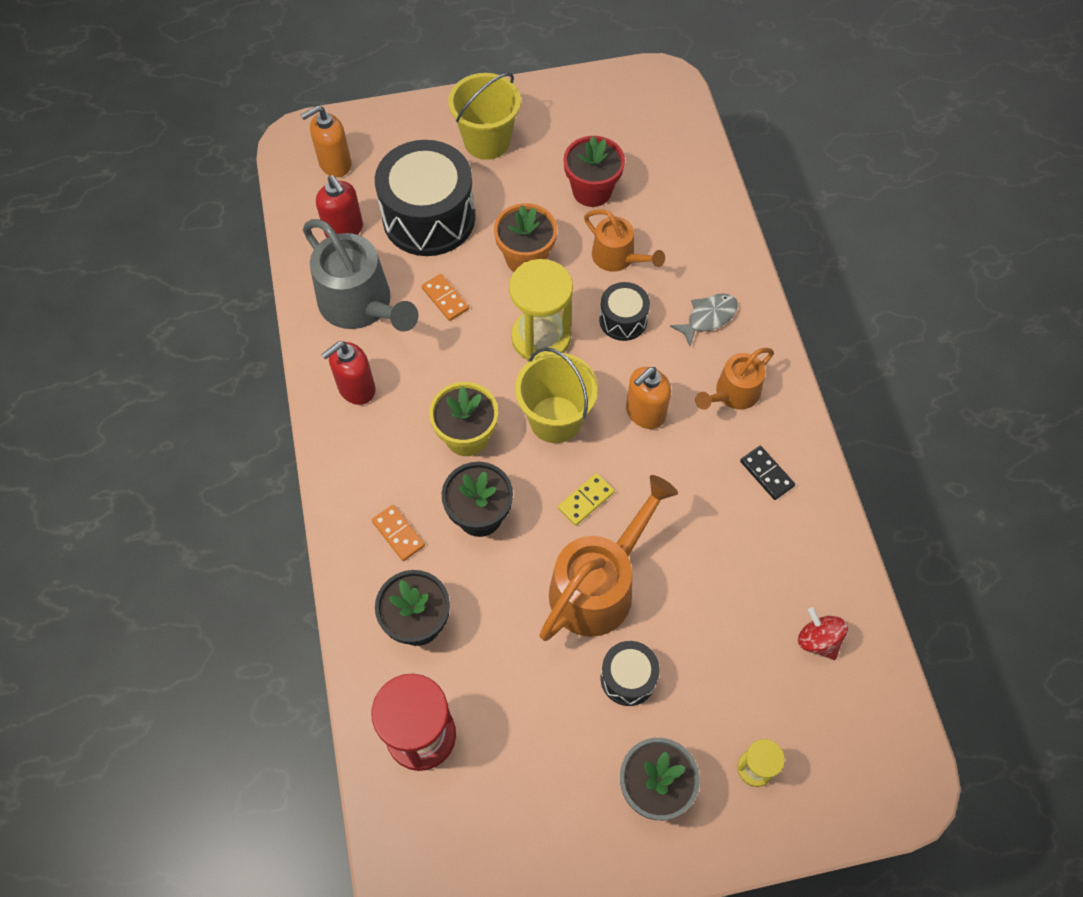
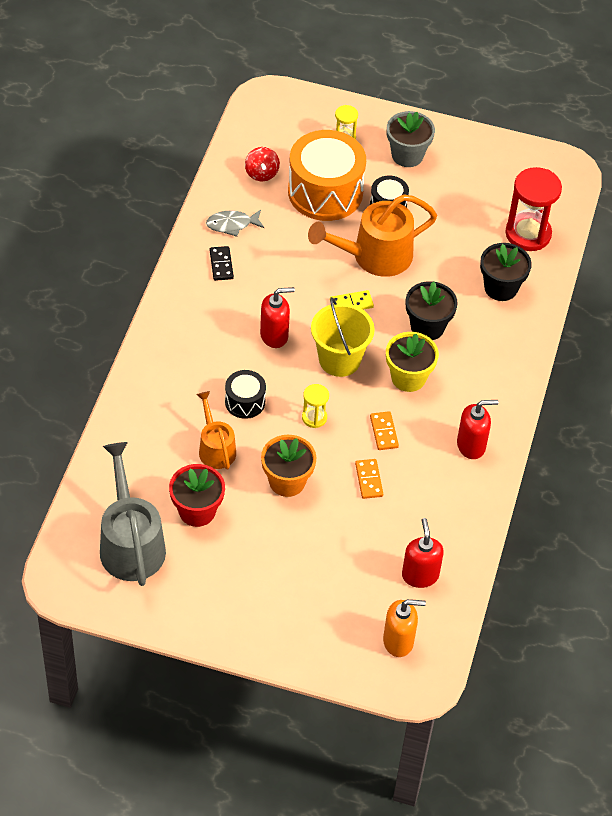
camera: 155 degrees left, 10 degrees down
(361, 305) = (437, 506): grey watering can -> grey watering can (130, 543)
(398, 534) = (488, 341): orange domino -> orange domino (384, 432)
(429, 218) = (344, 552): black drum -> none
(487, 141) = (254, 598): yellow bucket -> none
(541, 338) = (314, 417): yellow hourglass -> yellow hourglass, size x0.51
(645, 413) = (274, 335): orange soap dispenser -> red soap dispenser
(708, 317) = (181, 374): grey fish -> grey fish (232, 224)
(720, 655) = (325, 192): none -> orange drum
(733, 393) = (204, 319): orange watering can -> none

